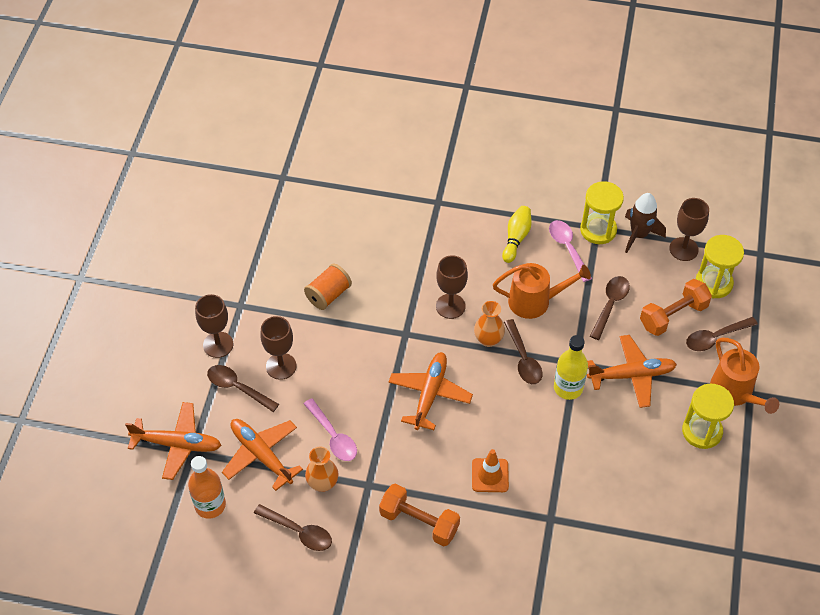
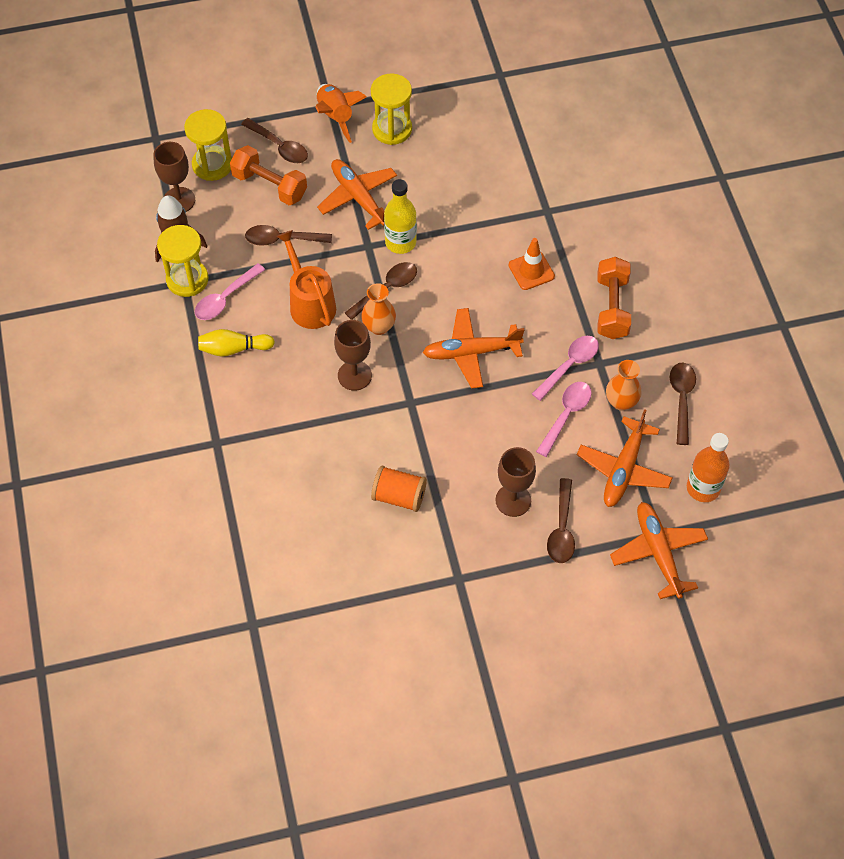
camera: 115 degrees left, 5 degrees up
(218, 344) = (520, 575): brown goblet -> none
(378, 460) = (569, 365): none -> pink spoon
(735, 392) = (335, 117): orange watering can -> orange rocket

